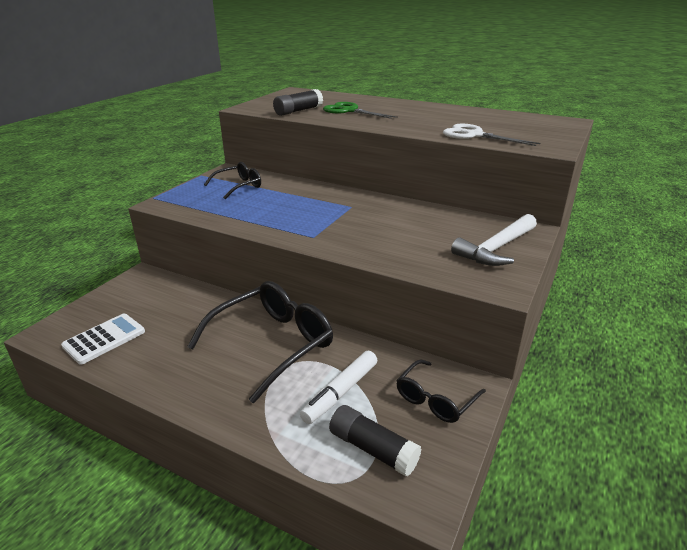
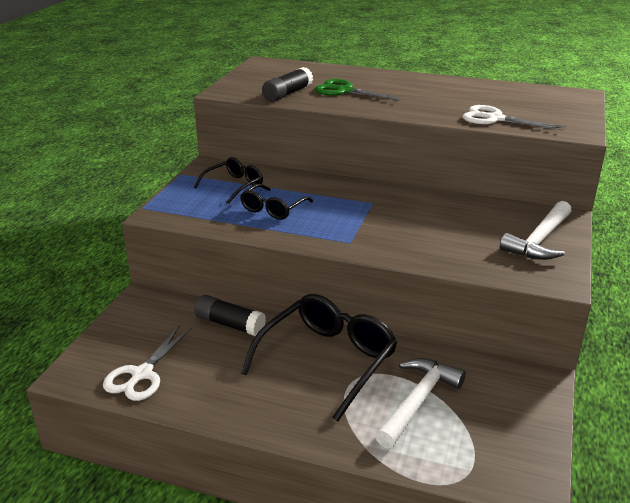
camera: 10 degrees left, 0 degrees up
(104, 339) = (142, 374): white calculator -> white scissors
(340, 392) = (418, 401): white marker -> white hammer
(373, 449) = (470, 450): black glue stick -> black glue stick (230, 324)
(435, 399) = (511, 397): black glasses -> black glasses (273, 209)

